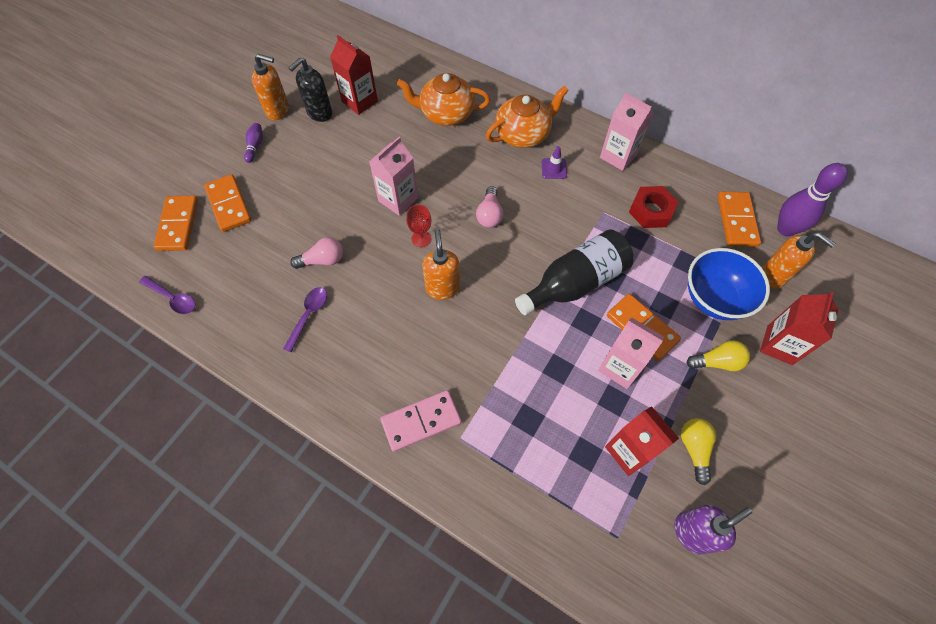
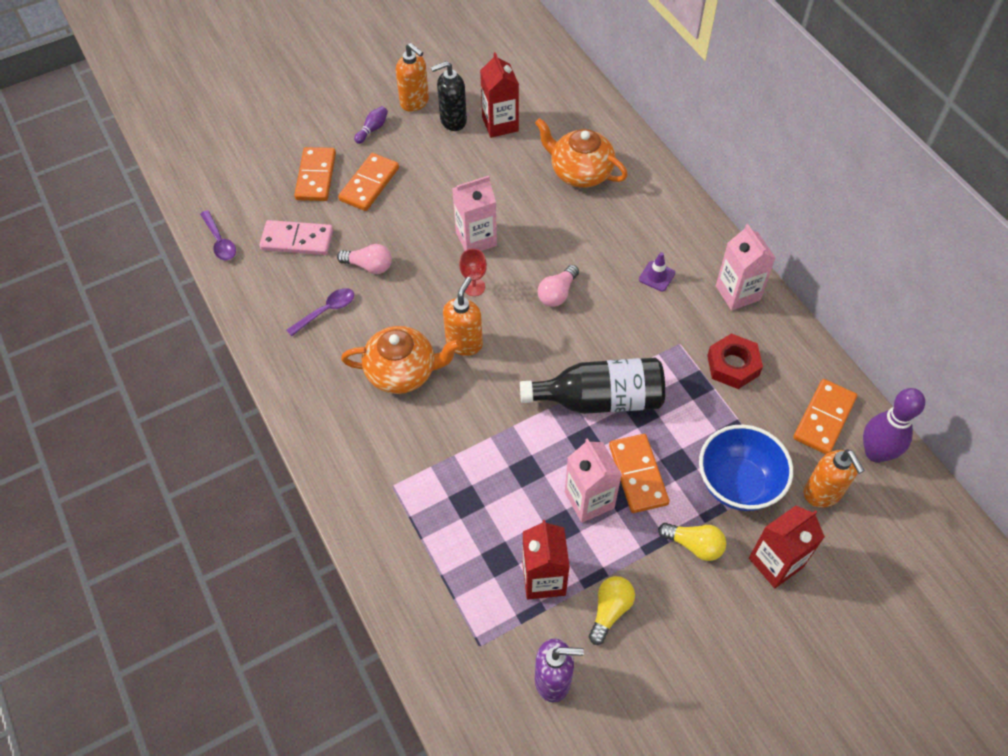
camera: 30 degrees right, 5 degrees down
(178, 225) = (261, 176): orange domino -> orange domino (369, 184)
(421, 421) = (367, 453): pink domino -> pink domino (297, 240)
(523, 134) = (648, 227): orange teapot -> orange teapot (402, 372)

